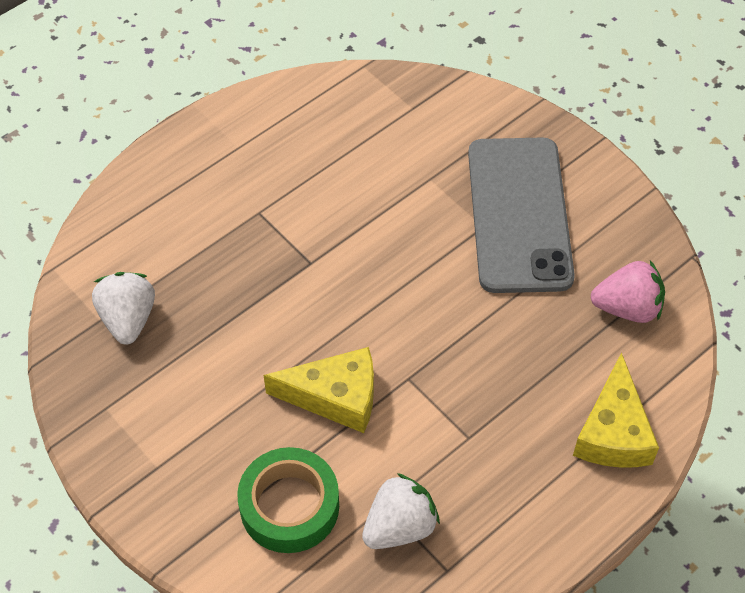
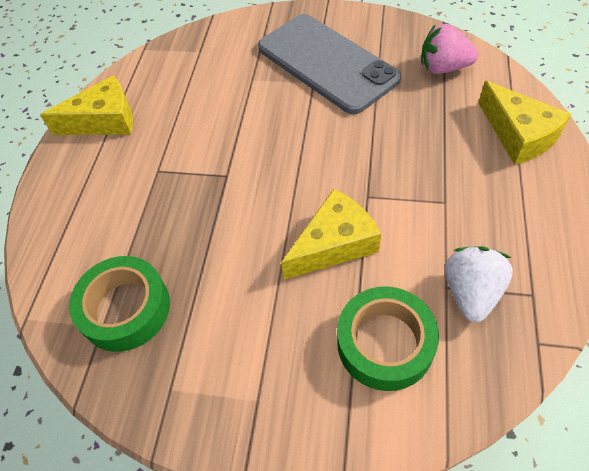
camera: 35 degrees left, 0 degrees up
(128, 319) = (125, 309): white strawberry -> green tape
(259, 124) = (104, 120): none -> yellow cheese
(627, 308) = (443, 68): pink strawberry -> pink strawberry turned 135 degrees counterclockwise

